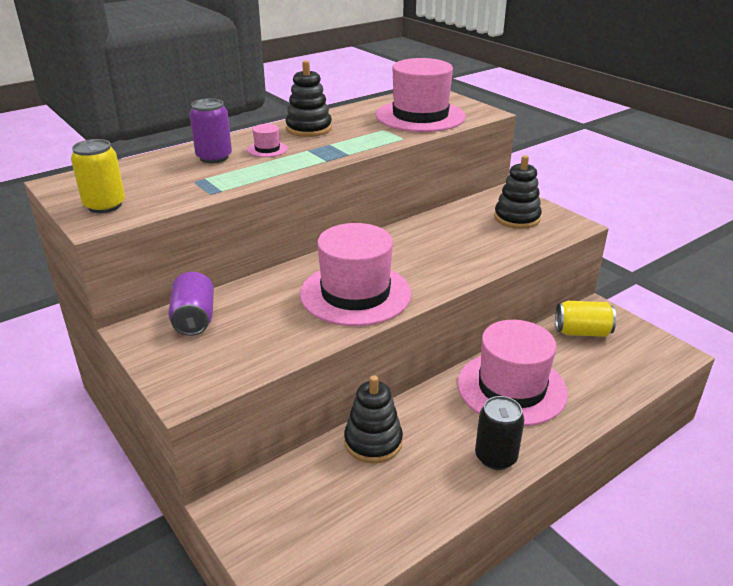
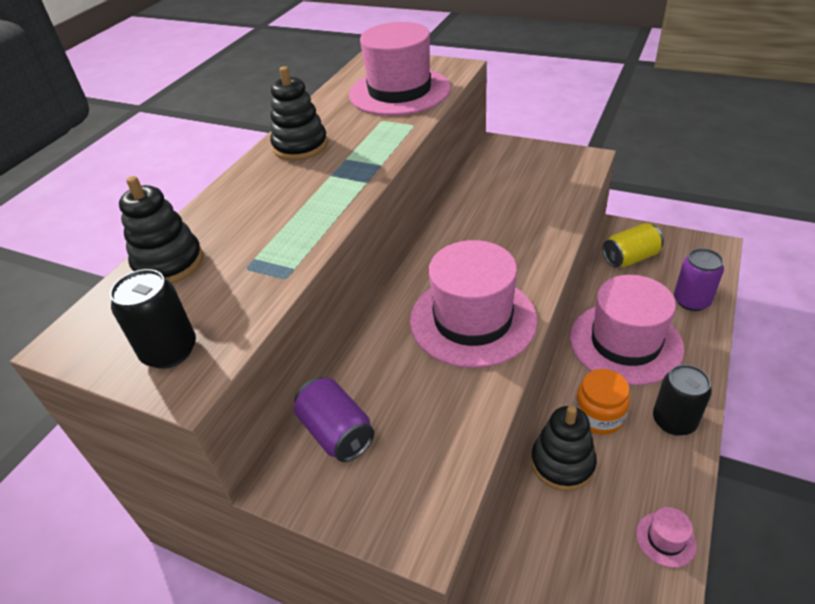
camera: 25 degrees left, 10 degrees up
(105, 205) = (170, 351): yellow can -> black can
(214, 157) = (233, 224): purple can -> purple can (691, 301)
(267, 149) = (284, 190): pink hat -> pink hat (665, 539)
(435, 426) = (599, 416): none -> orange jar
(517, 218) = (533, 169): black stacking toy -> black stacking toy (169, 263)

